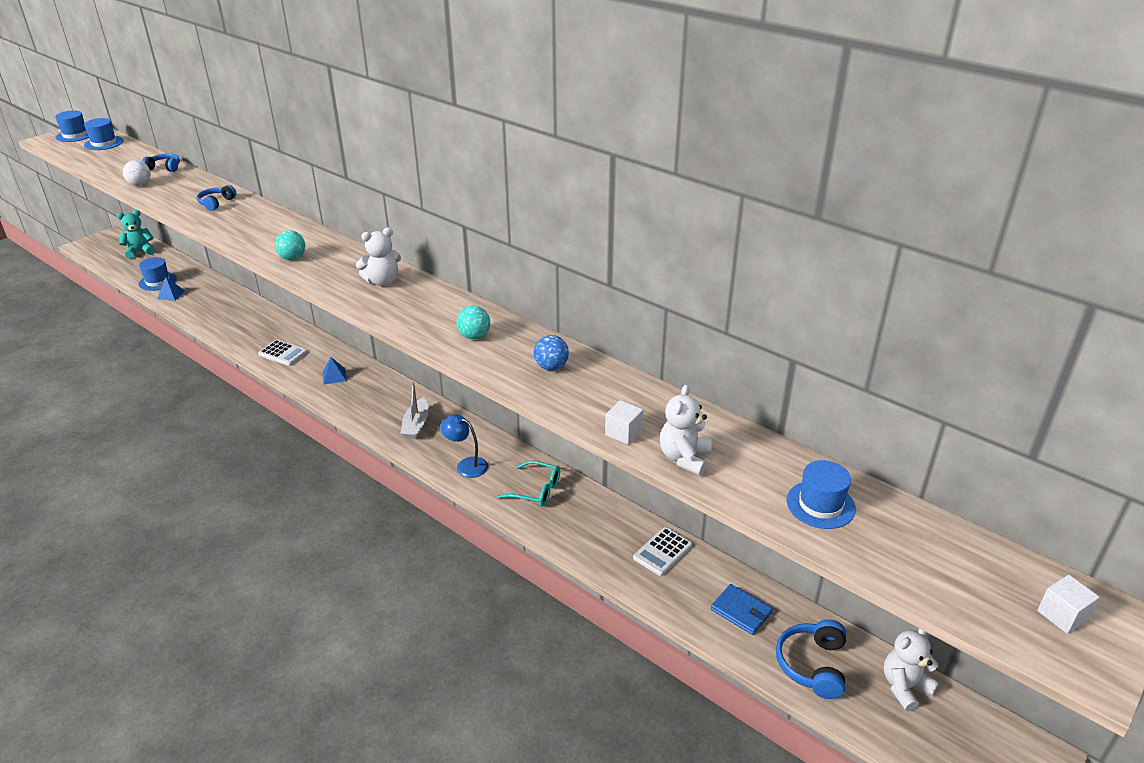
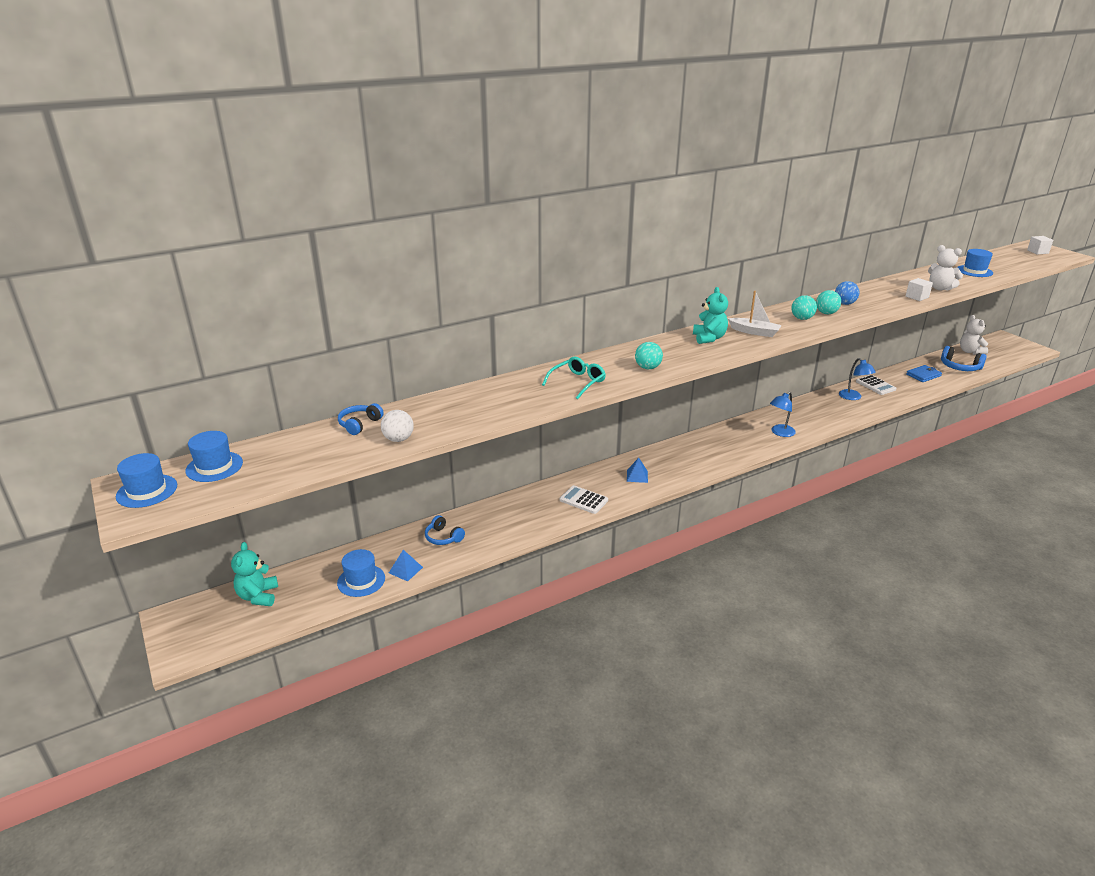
camera: 70 degrees left, 5 degrees down
(216, 203) = (494, 397): blue headphones -> blue headphones (443, 537)
(283, 353) = (583, 500): white calculator -> white calculator turned 105 degrees counterclockwise
(382, 282) = (709, 338): white teddy bear -> turquoise teddy bear
(416, 425) = (724, 446): white boat -> white boat (754, 332)
(504, 353) = (826, 313): none -> turquoise ball
(535, 490) = (812, 413): turquoise glasses -> turquoise glasses (577, 382)
(606, 528) = (853, 397): none -> blue lamp

